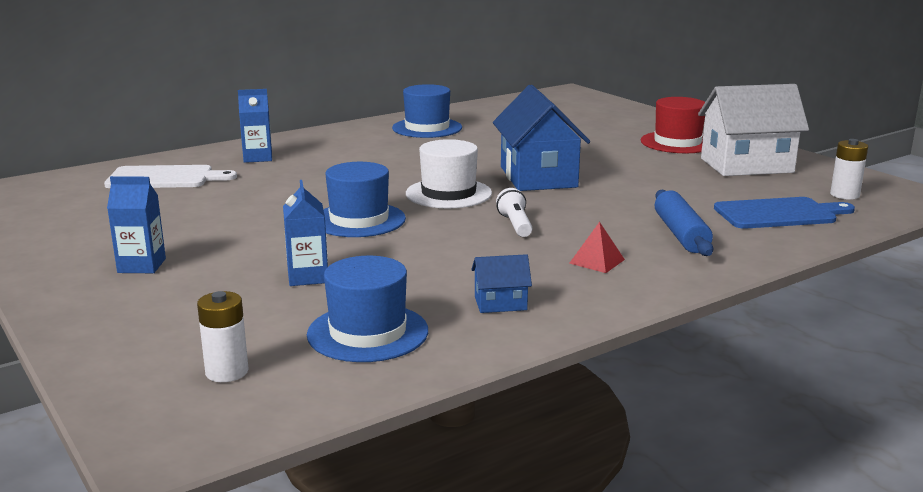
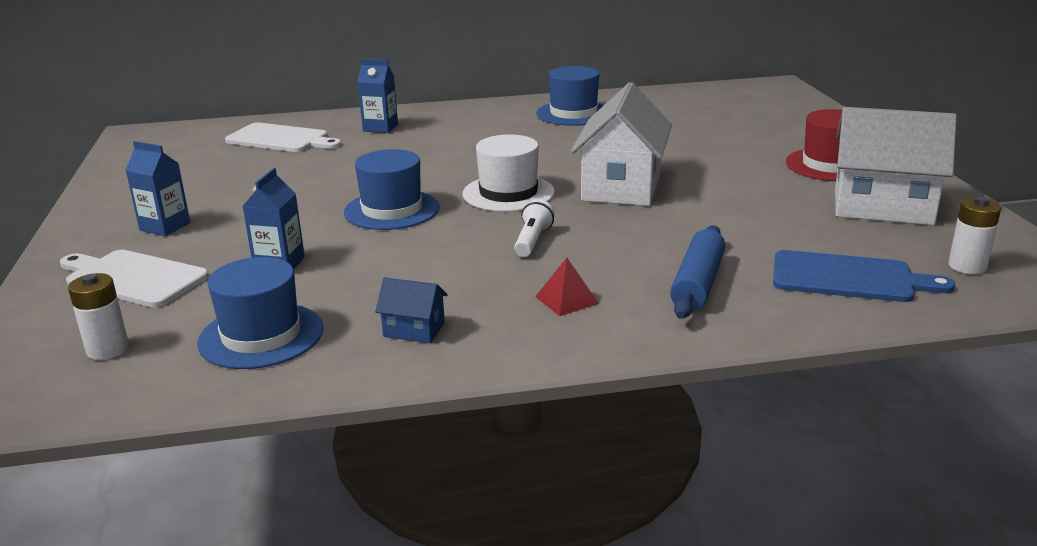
camera: 25 degrees right, 5 degrees up
(168, 312) = (133, 278): none -> white cutting board
(538, 177) = (621, 187): blue house -> white house

